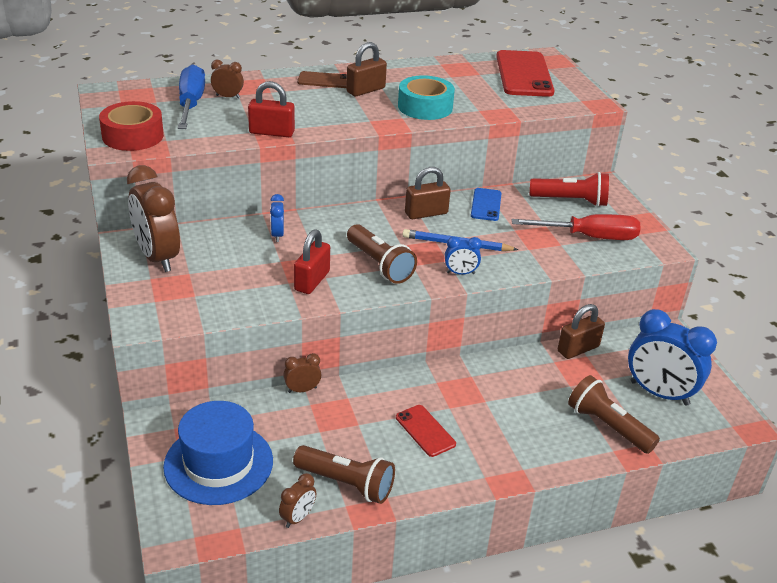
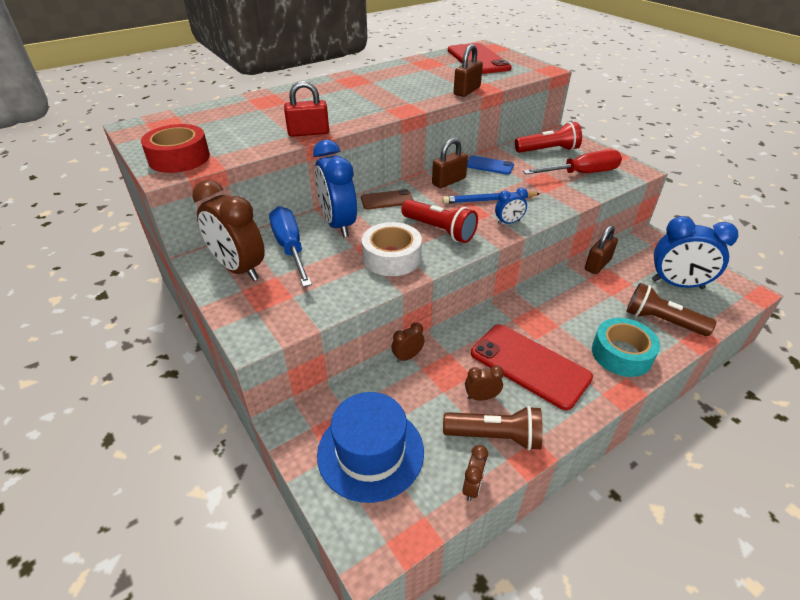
camera: 15 degrees left, 5 degrees up
(191, 104) = (221, 123): blue screwdriver -> blue screwdriver (290, 248)
(228, 97) = (251, 112): brown clock -> brown clock (481, 397)
(277, 235) = (338, 224): blue clock -> blue clock, size x2.15
(312, 281) = (392, 257): red padlock -> white tape
(324, 80) = (327, 87): brown phone -> brown phone (387, 200)
(365, 90) = (366, 88): brown padlock -> brown padlock (467, 91)
(379, 265) = (439, 230): brown flashlight -> red flashlight
(425, 107) = (422, 92): turquoise tape -> turquoise tape (621, 354)
(425, 431) = (529, 365): red phone -> red phone, size x1.91
(486, 205) = (489, 165): blue phone -> blue phone turned 60 degrees counterclockwise

